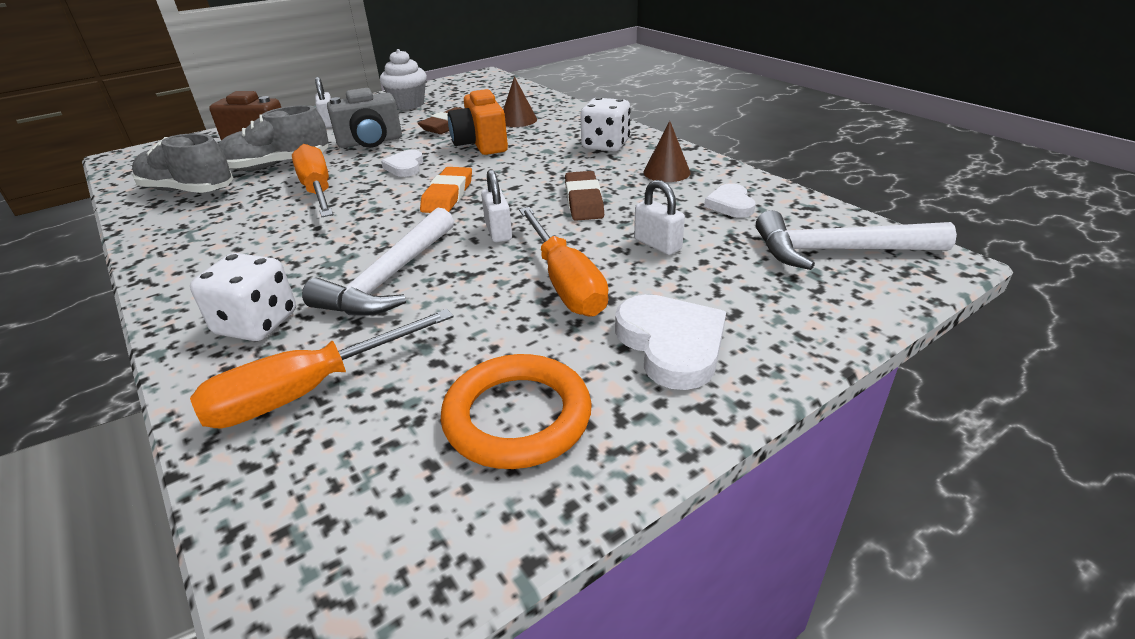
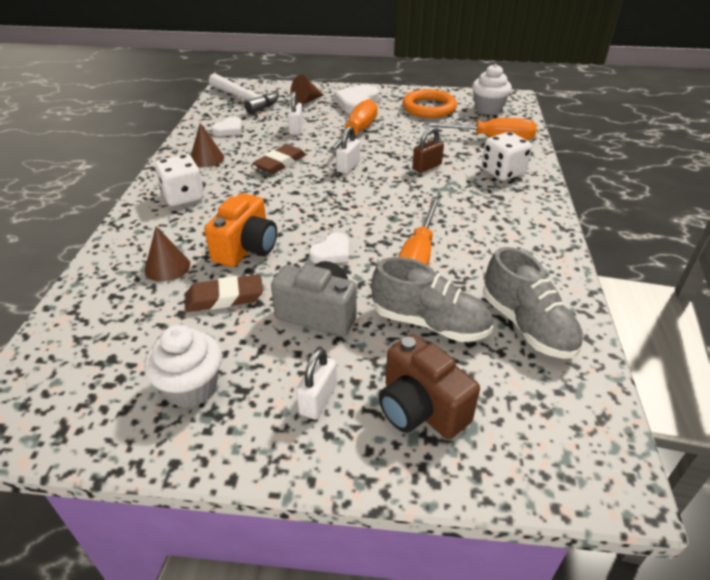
camera: 140 degrees left, 5 degrees up
(367, 505) = (488, 109): none -> white cupcake
(390, 278) = (427, 167): white hammer -> brown padlock
(448, 195) = (339, 205): orange eraser -> none
(758, 299) = (306, 101): none -> brown cone

